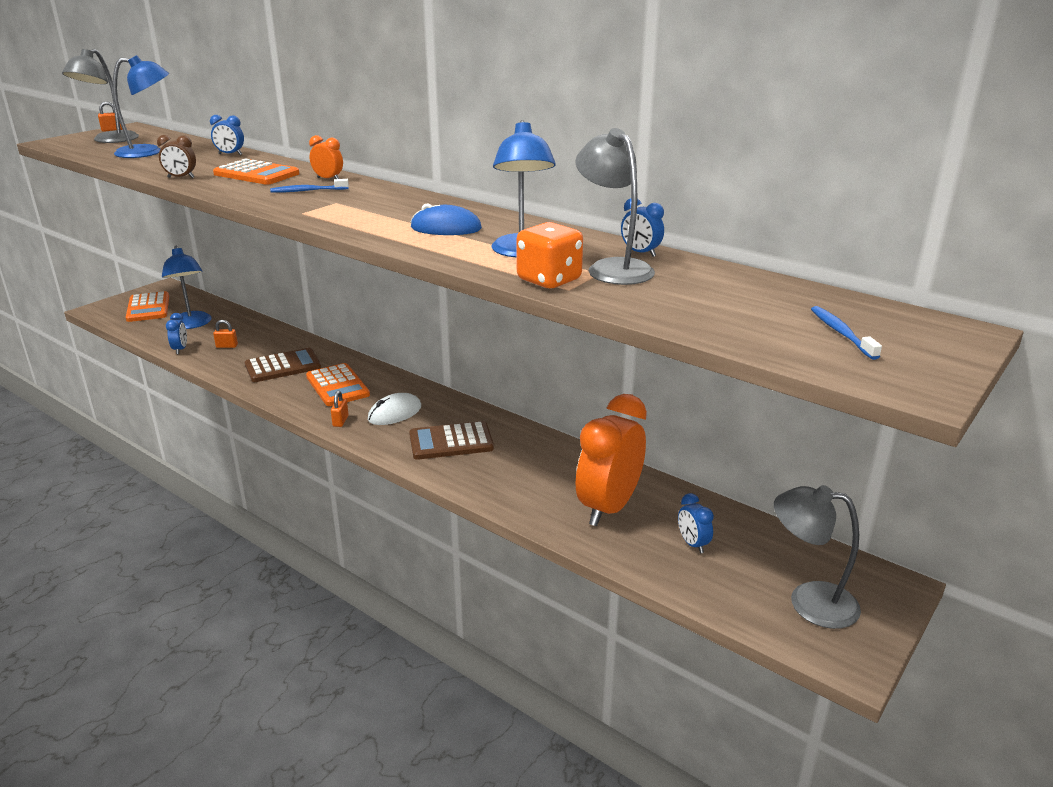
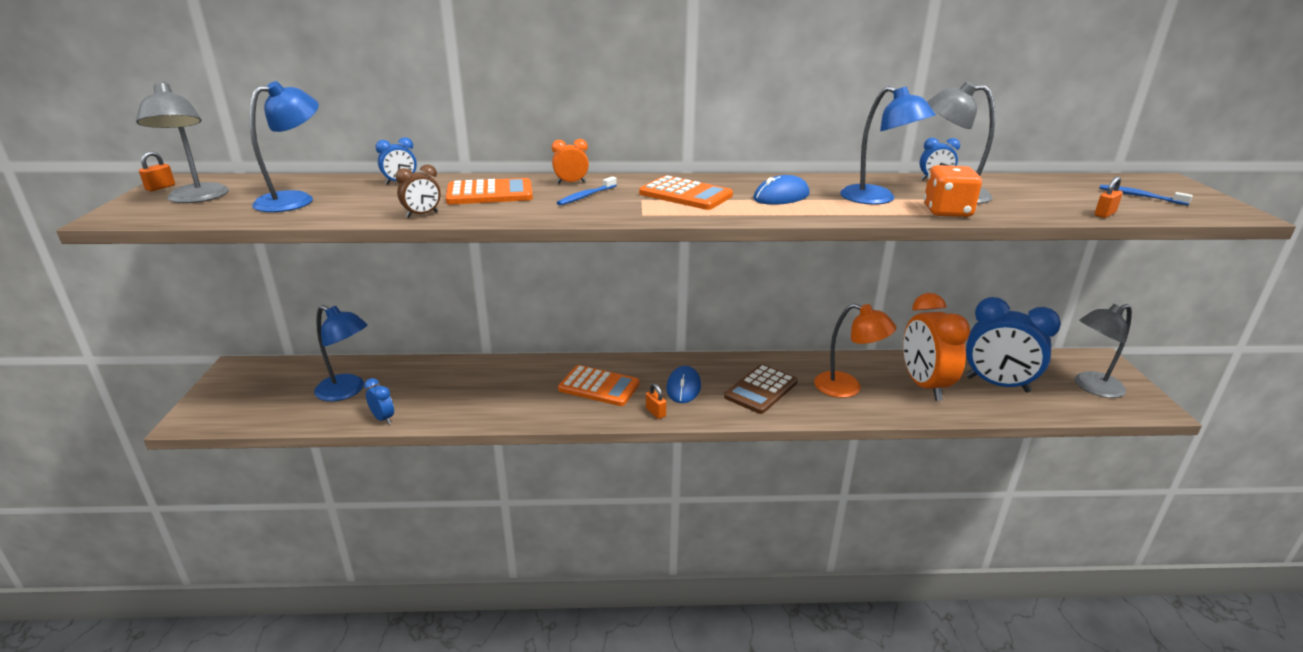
camera: 40 degrees left, 0 degrees up
(148, 308) = (259, 394): orange calculator -> orange calculator (685, 195)
(227, 346) = (428, 396): orange padlock -> orange padlock (1104, 214)
(283, 366) = (519, 391): brown calculator -> none
(394, 413) = (683, 387): white mouse -> blue mouse
(529, 475) = (847, 388): none -> orange lamp
(692, 544) = (997, 384): blue clock -> blue clock, size x2.34

